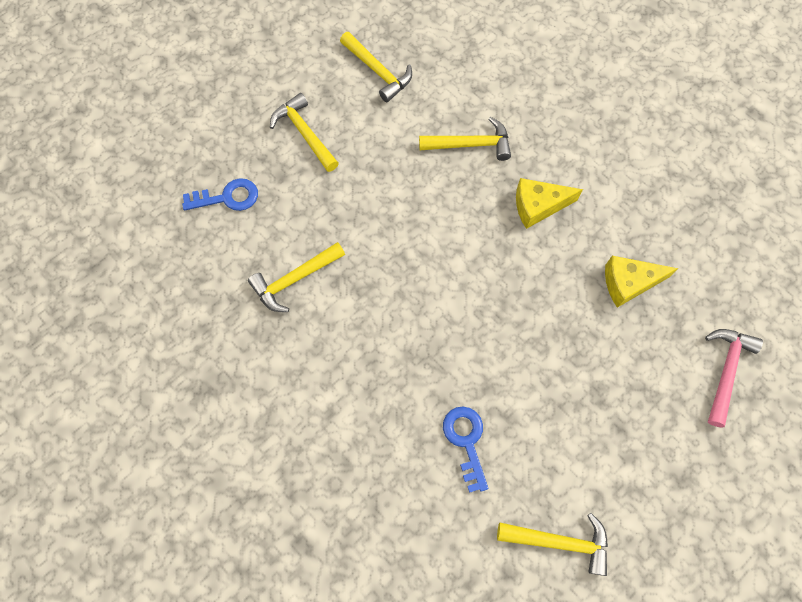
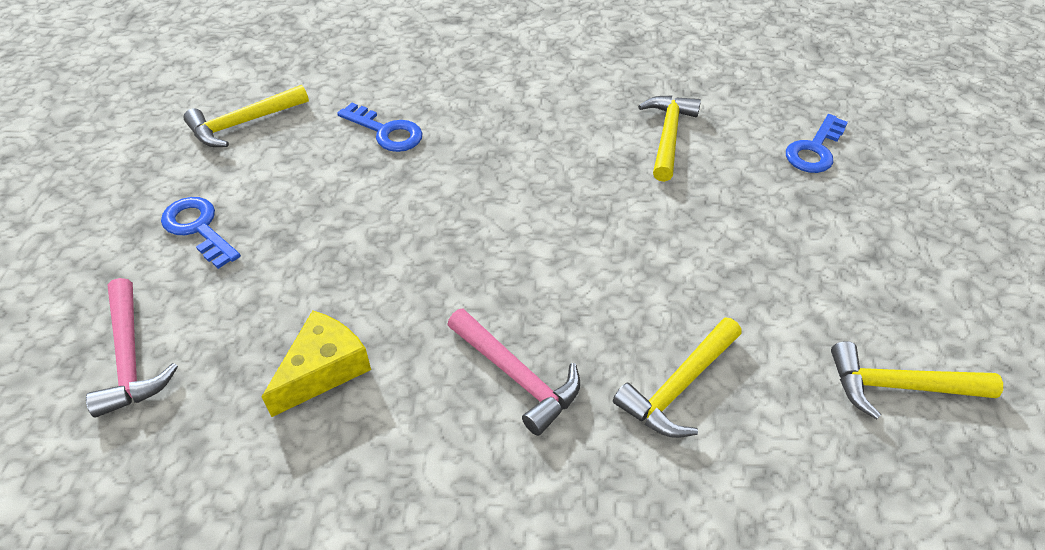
camera: 135 degrees right, 20 degrees down
(304, 133) = (850, 251): yellow hammer -> none
(538, 206) = (517, 376): yellow cheese -> pink hammer
(645, 447) = (198, 228): none -> blue key

